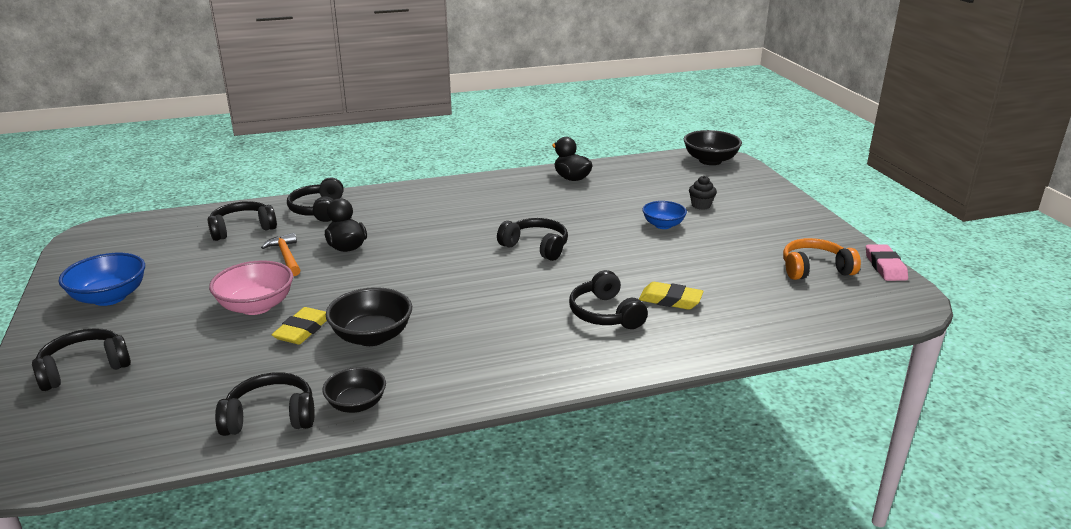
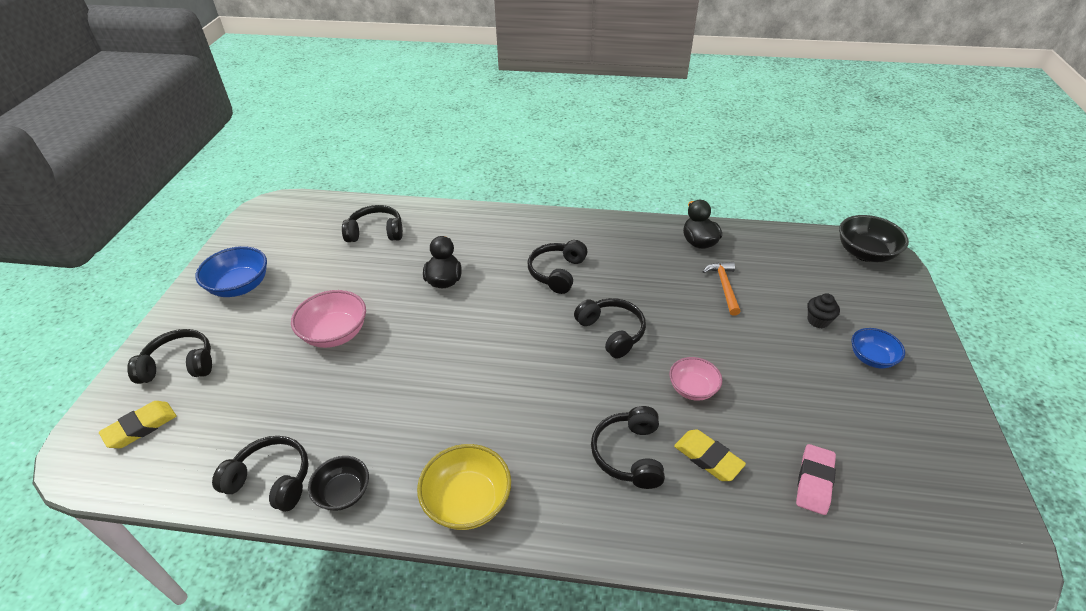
camera: 25 degrees right, 15 degrees up
(286, 256) = (391, 277): orange hammer -> orange hammer (724, 286)
(302, 330) = (353, 377): yellow eraser -> yellow eraser (141, 427)
(318, 210) = (447, 225): black headphones -> black headphones (557, 273)
(372, 336) = (403, 407): black bowl -> none
(484, 377) = (467, 501): none -> yellow bowl
(630, 265) = (692, 389): none -> pink bowl
(663, 225) = (759, 339): blue bowl -> blue bowl (871, 358)
(815, 269) = (904, 467): orange headphones -> none
(885, 266) = (1000, 493): pink eraser -> pink eraser (814, 481)

